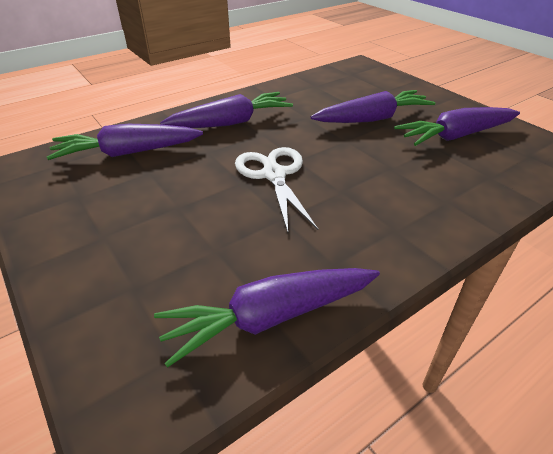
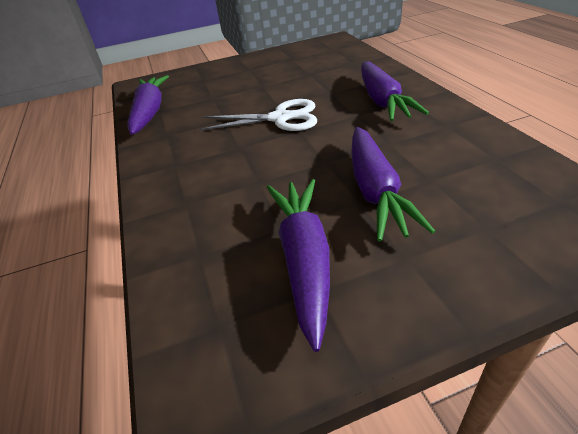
camera: 110 degrees right, 0 degrees up
(127, 153) = (339, 65): purple carrot -> none

